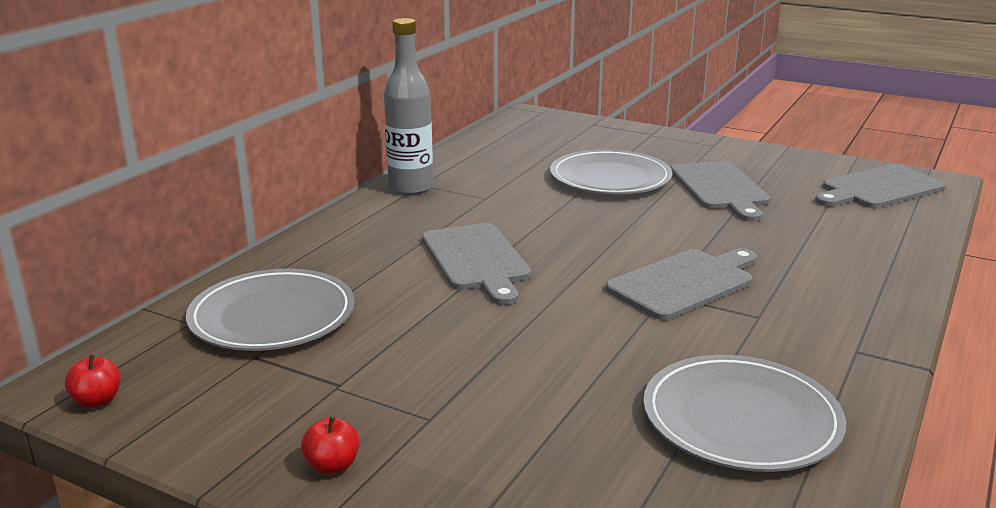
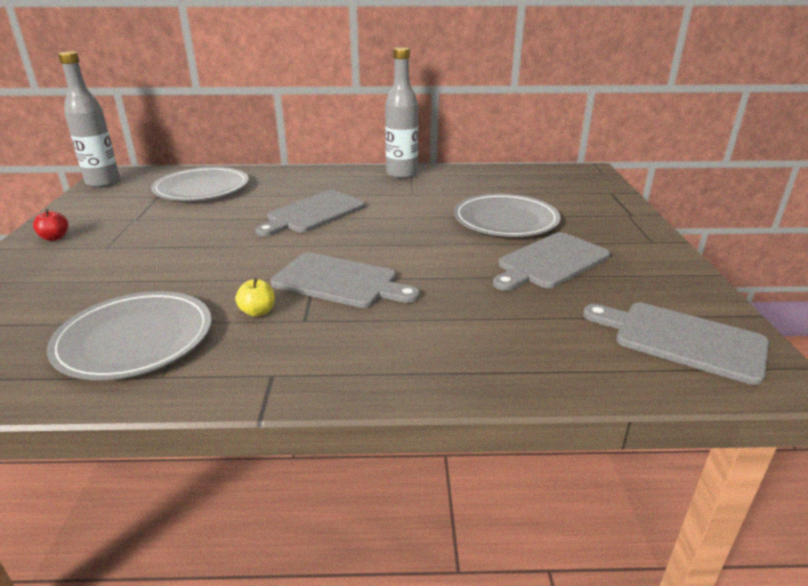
camera: 60 degrees right, 5 degrees up
(97, 401) = (103, 182): red apple -> grey bottle
(722, 337) = (258, 312): none -> yellow apple

